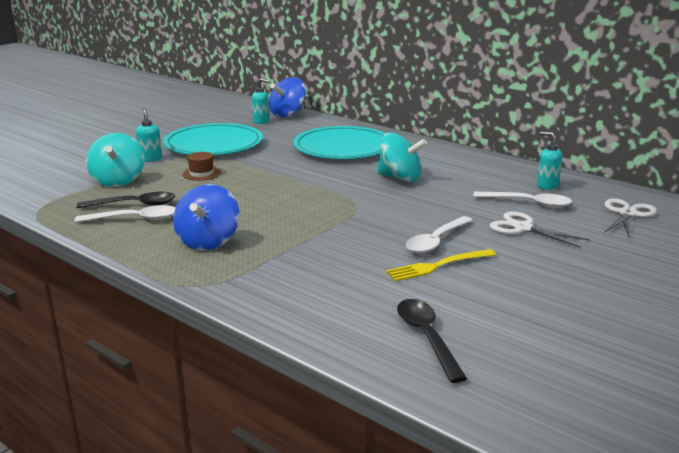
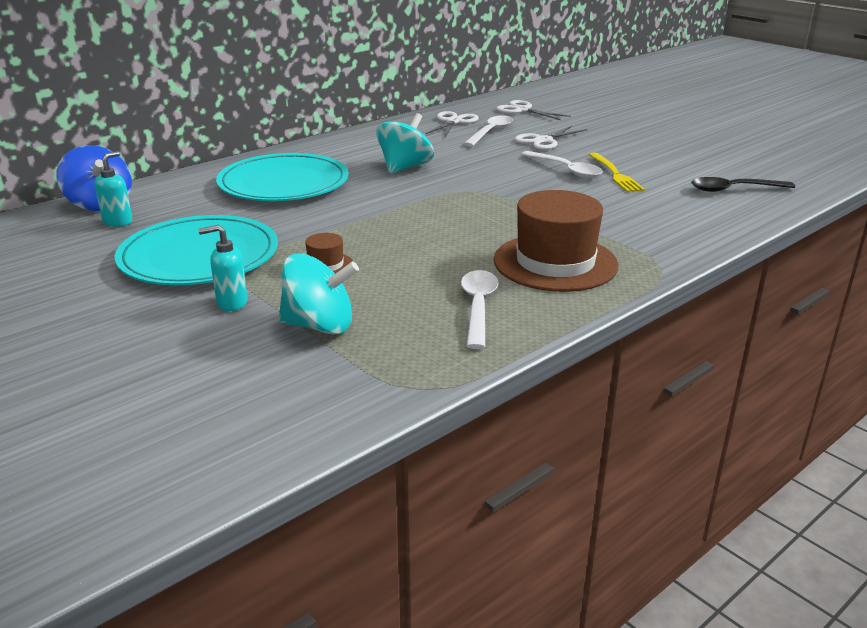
camera: 80 degrees left, 5 degrees up
(134, 205) = (426, 309): black spoon -> none
(208, 241) = (555, 262): blue spinning top -> brown hat
(547, 186) = (453, 122): turquoise soap dispenser -> white scissors

